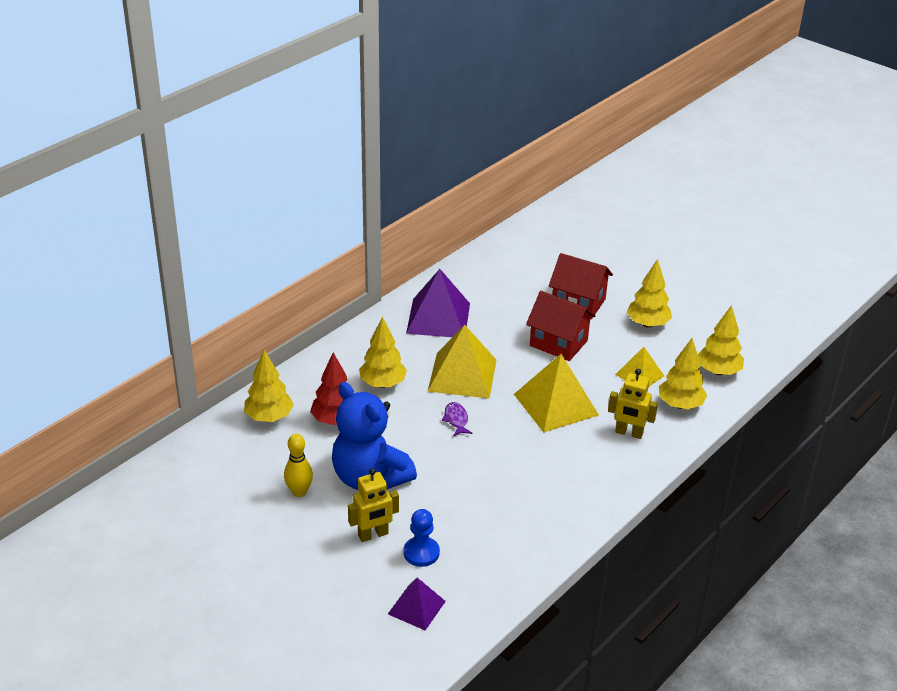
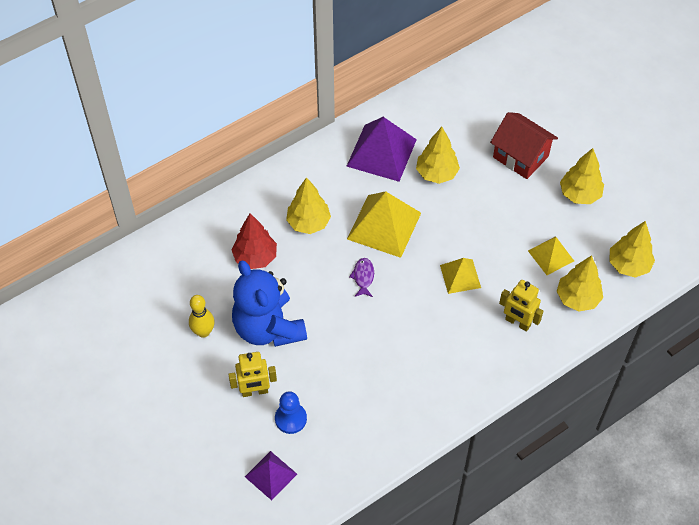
camera: 15 degrees right, 20 degrees up
(269, 417) = (198, 243): yellow tree -> yellow tree (436, 173)
(556, 404) = (460, 276): yellow pyramid -> yellow pyramid, size x0.57
(558, 343) = (485, 203): red house -> none

